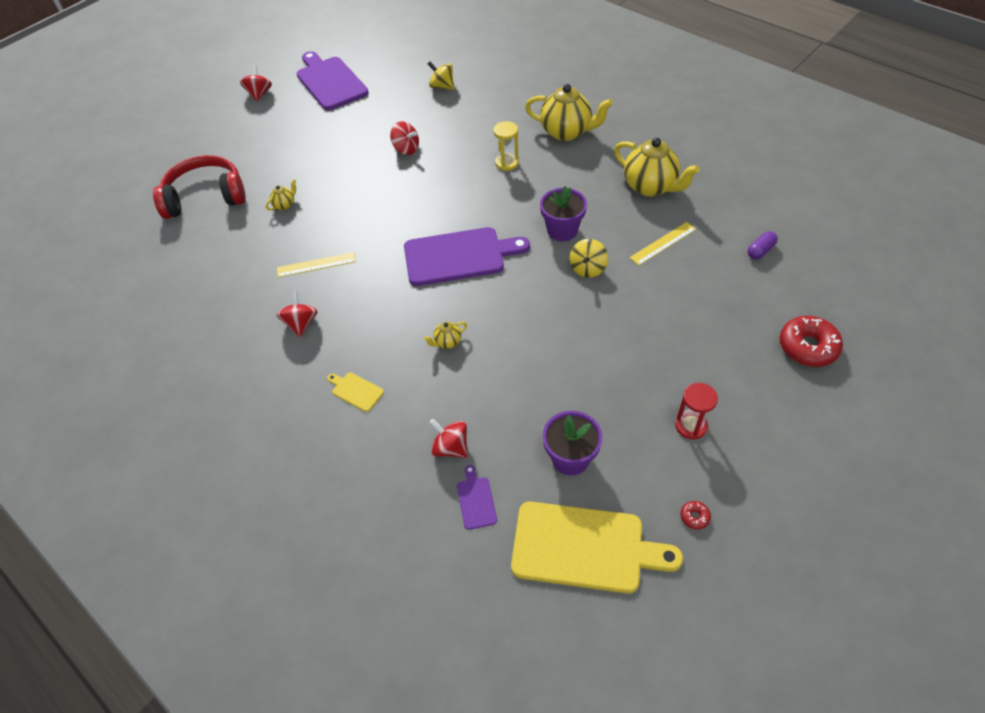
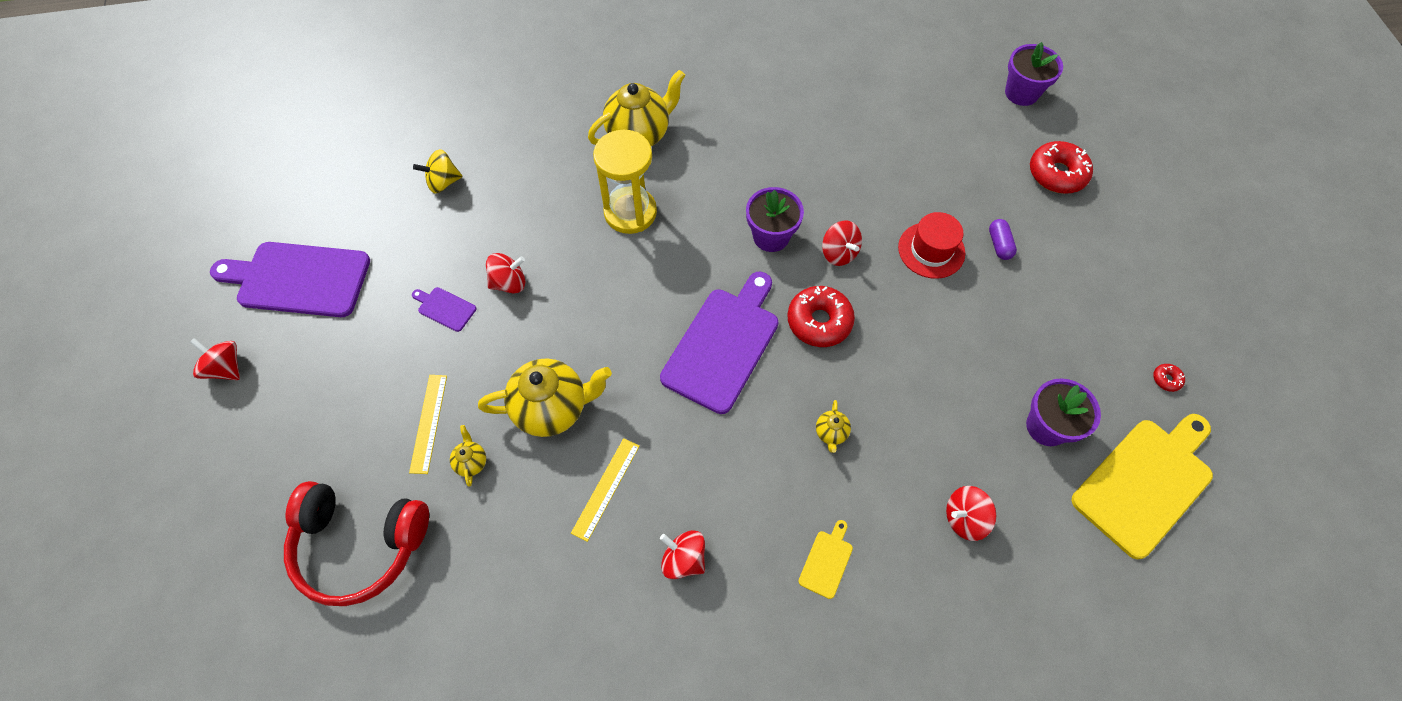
camera: 55 degrees left, 10 degrees up
(205, 197) = (360, 545): red headphones -> red headphones turned 105 degrees counterclockwise
(356, 391) = (826, 561): yellow cutting board -> yellow cutting board turned 135 degrees clockwise
(476, 500) = (1040, 537): purple cutting board -> purple cutting board (445, 308)
(507, 163) = (630, 212): yellow hourglass -> yellow hourglass, size x1.71
(524, 289) = (819, 321): none -> red donut
(587, 268) = (839, 253): yellow spinning top -> red spinning top
(647, 313) = (931, 250): none -> red hat
(650, 187) = (781, 131): yellow teapot -> yellow teapot (552, 408)
(663, 243) = (860, 176): yellow ruler -> yellow ruler (429, 423)
(691, 426) = (1076, 313): red hourglass -> none
(760, 251) = (930, 120): purple capsule -> purple capsule (999, 244)
(858, 285) = (1021, 93): none -> purple flower pot

